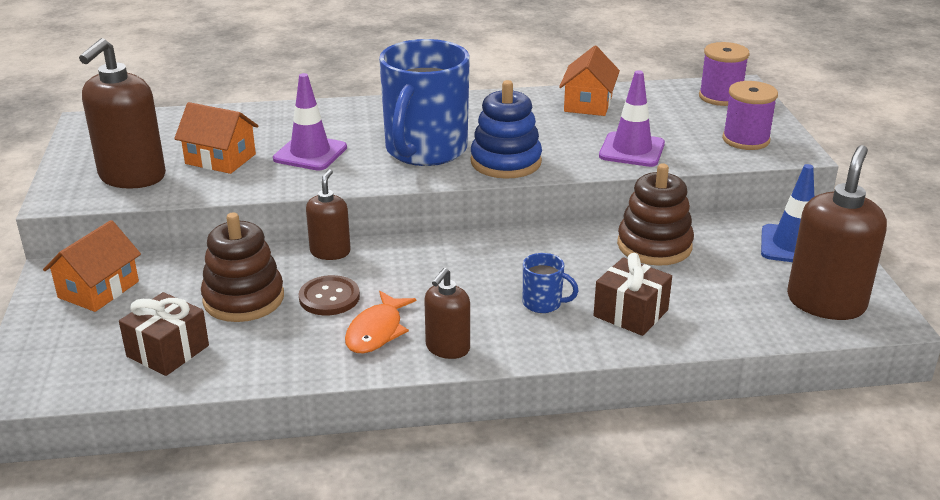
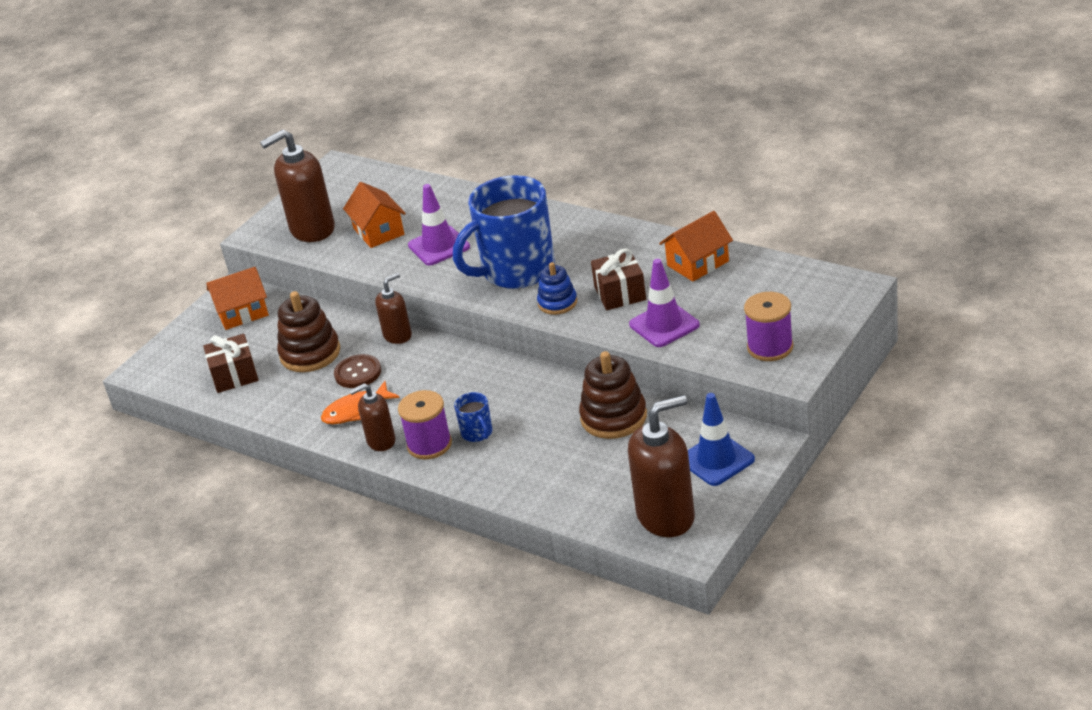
camera: 45 degrees right, 5 degrees up
(506, 162) = (557, 303): blue stacking toy -> blue stacking toy, size x0.63
(630, 313) = (522, 465): brown gift -> brown gift (620, 293)
(720, 97) = (819, 293): purple spool -> purple spool (429, 444)

